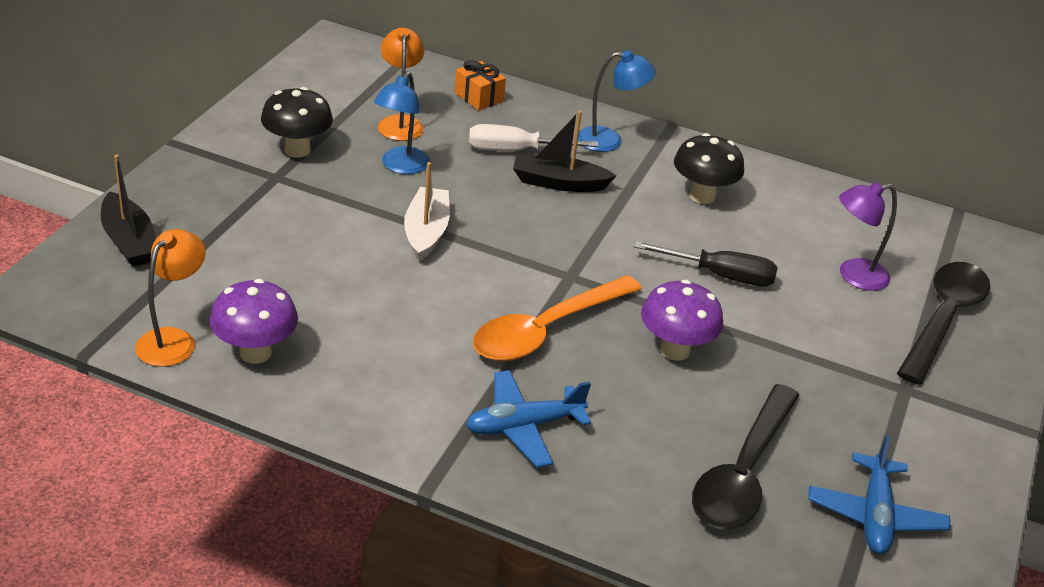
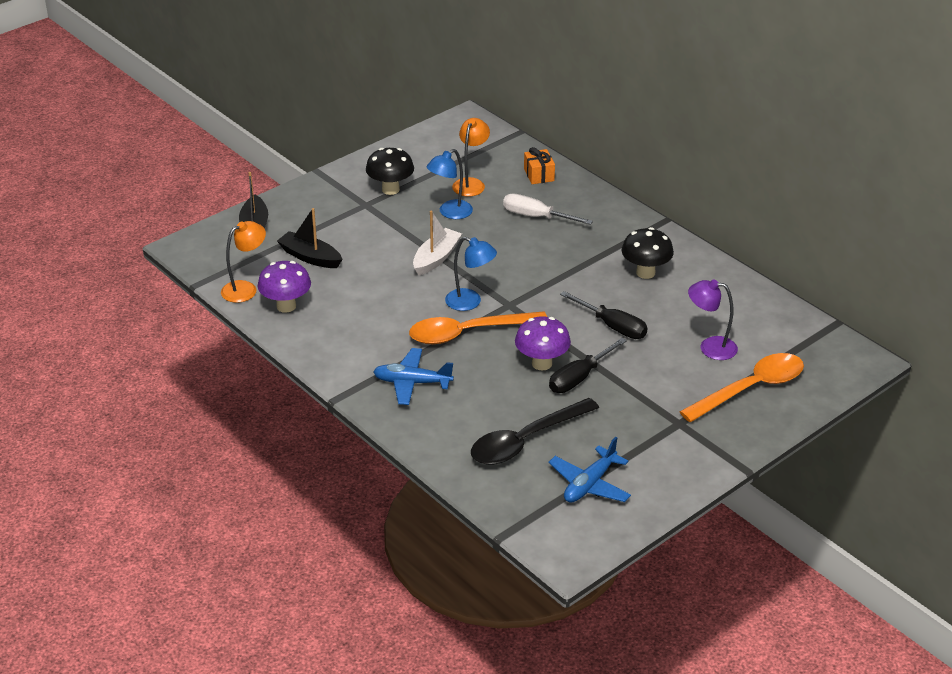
camera: 30 degrees right, 0 degrees up
(558, 183) = (549, 244): black boat -> black boat (310, 257)
(609, 140) = (609, 222): blue lamp -> blue lamp (470, 302)
(737, 358) = (579, 377): none -> black screwdriver
(943, 319) = (751, 388): black spoon -> orange spoon

